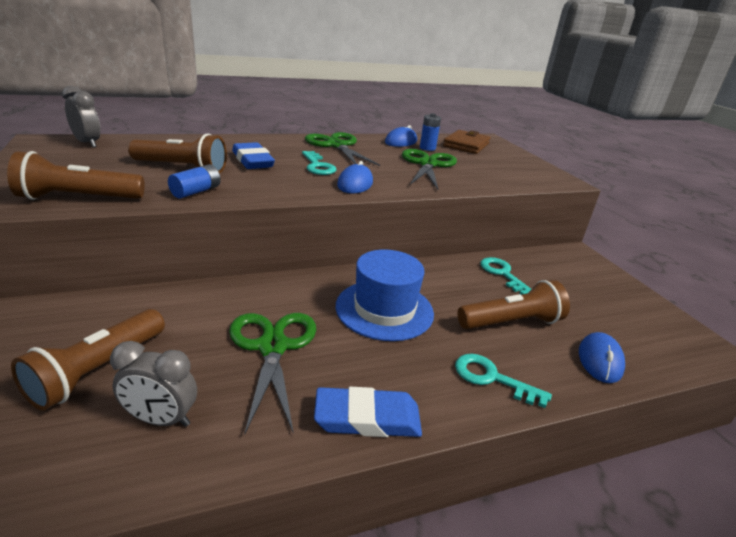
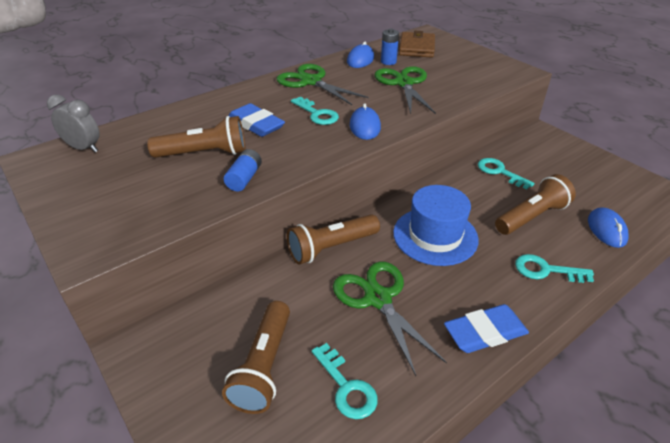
camera: 15 degrees left, 10 degrees up
(79, 198) = (152, 219): brown flashlight -> brown flashlight (331, 247)
(161, 419) = (346, 387): grey clock -> turquoise key

